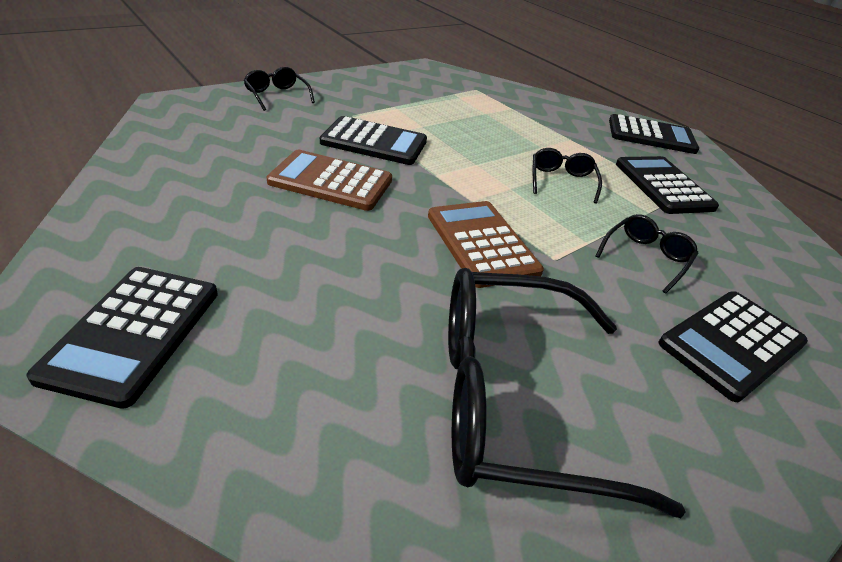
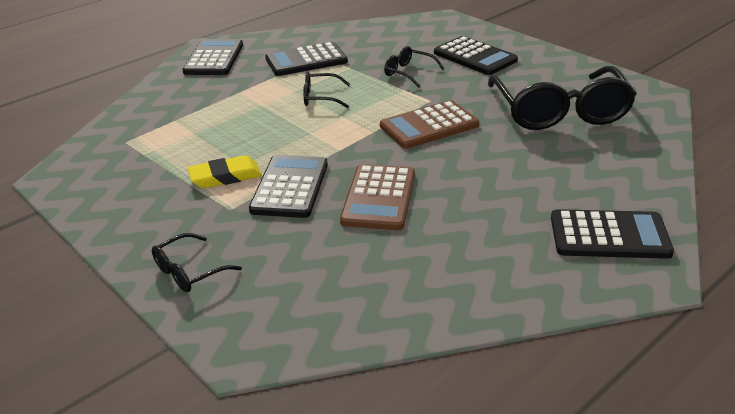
camera: 90 degrees left, 5 degrees down
(405, 119) = (225, 176): none -> yellow eraser

